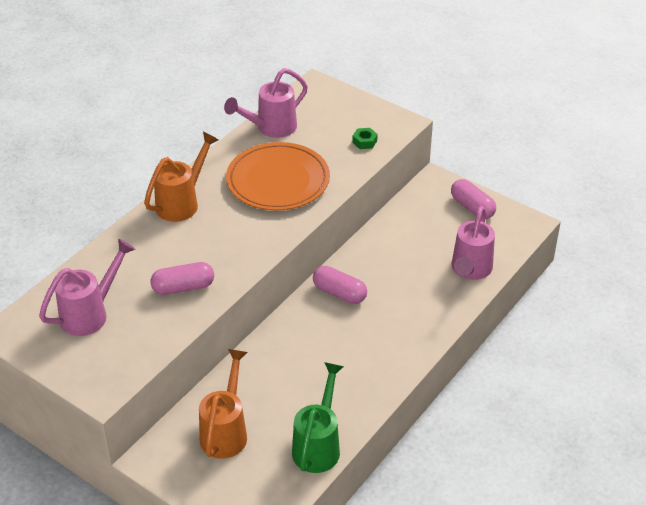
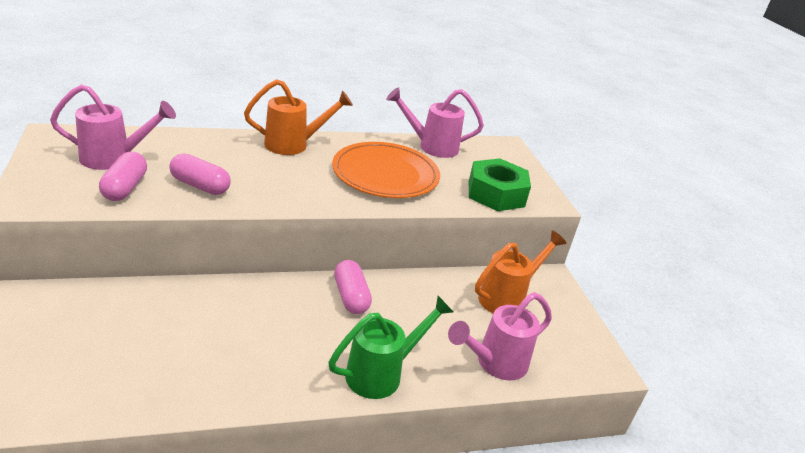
camera: 35 degrees right, 10 degrees down
(226, 431) = (101, 323): orange watering can -> orange watering can (507, 297)
(318, 445) = (143, 396): green watering can -> green watering can (382, 373)
(364, 142) = (496, 194): green nut -> green nut, size x2.38
(472, 207) = (563, 318): pink capsule -> pink capsule (125, 188)

